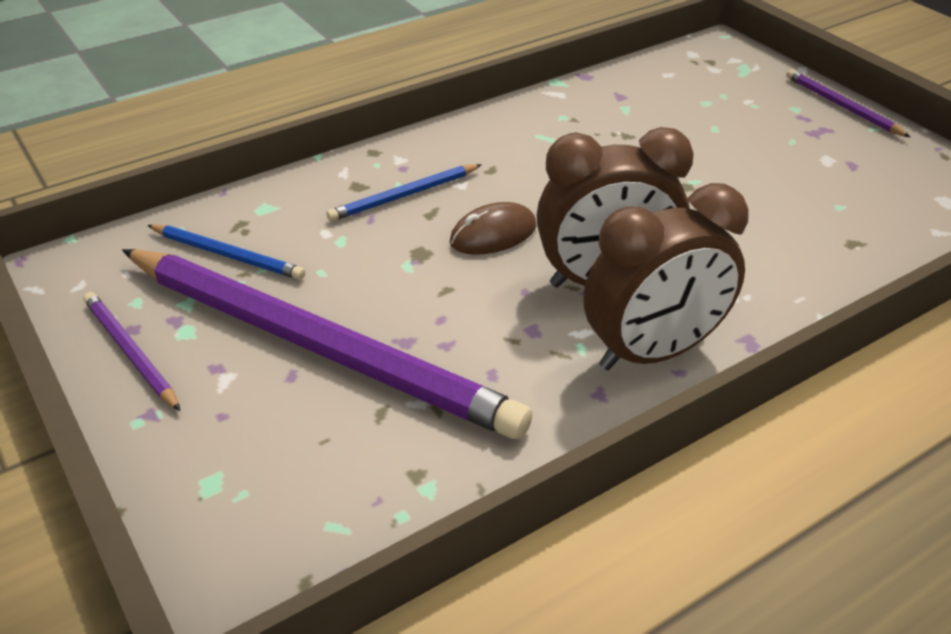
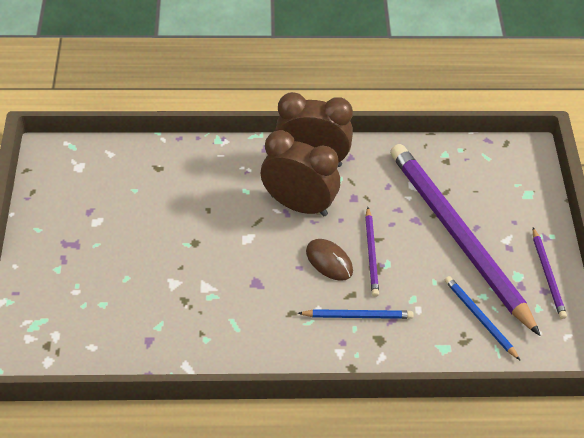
camera: 150 degrees left, 10 degrees up
(493, 234) = (329, 261): brown mouse -> brown mouse turned 45 degrees clockwise
(842, 106) = (29, 255): purple pencil -> purple pencil (371, 254)

